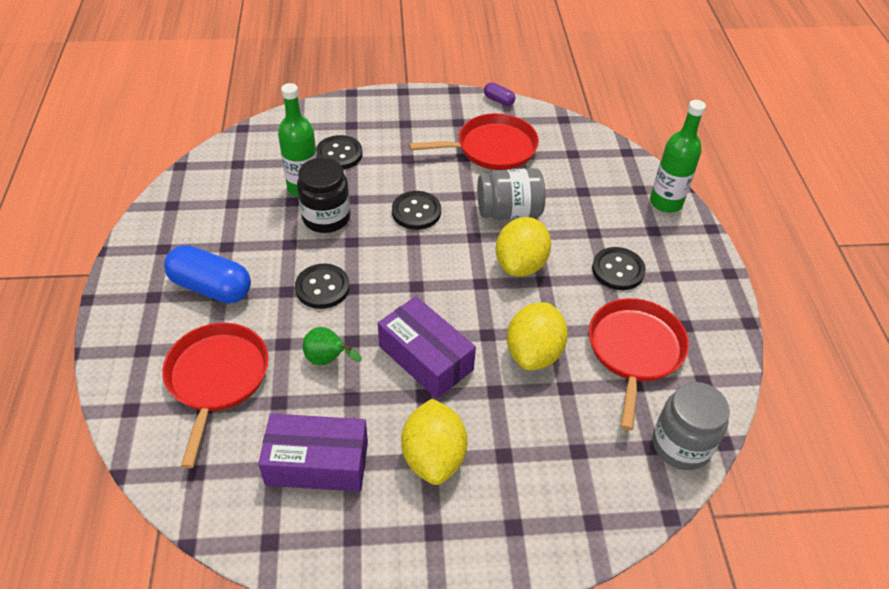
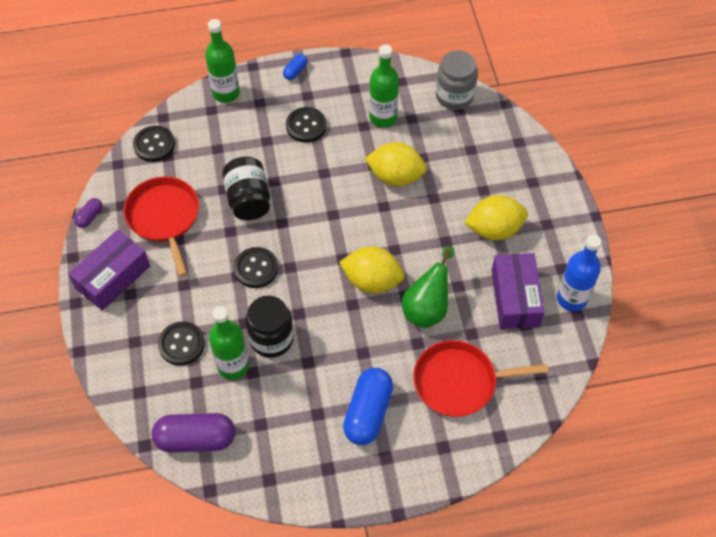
camera: 95 degrees left, 10 degrees up
(235, 159) = (196, 439): none -> purple capsule
(298, 539) = (571, 298): none -> blue bottle
(322, 287) = (355, 326): black button -> black button (154, 145)
(328, 360) = (427, 308): green pear -> green pear, size x1.56
(426, 358) = (413, 243): purple box -> purple box (113, 277)
(509, 212) = (248, 200): grey jar -> black jar
(520, 264) = (309, 188): yellow lemon -> yellow lemon (372, 281)
(634, 351) = (383, 118): red pan -> green bottle
(707, 267) = (295, 71): none -> blue capsule

